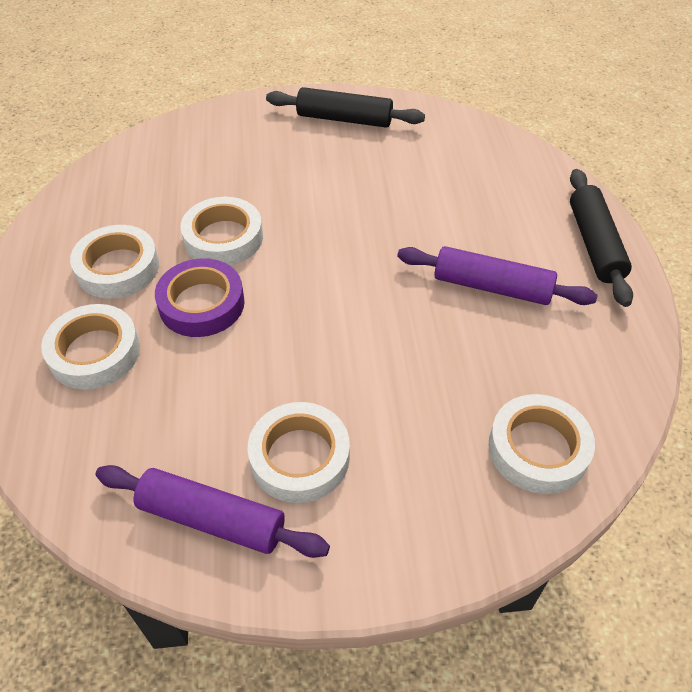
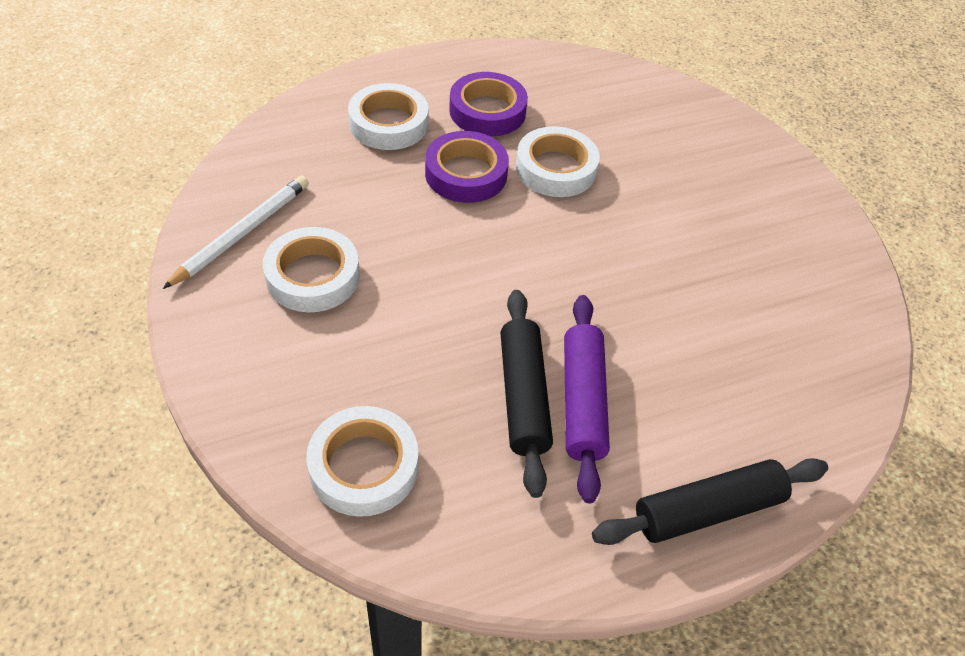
camera: 70 degrees right, 0 degrees up
(117, 268) = (487, 111): white tape -> purple tape
(212, 518) = (242, 233): purple rolling pin -> white pencil
(344, 119) = (796, 224): black rolling pin -> black rolling pin (523, 396)

